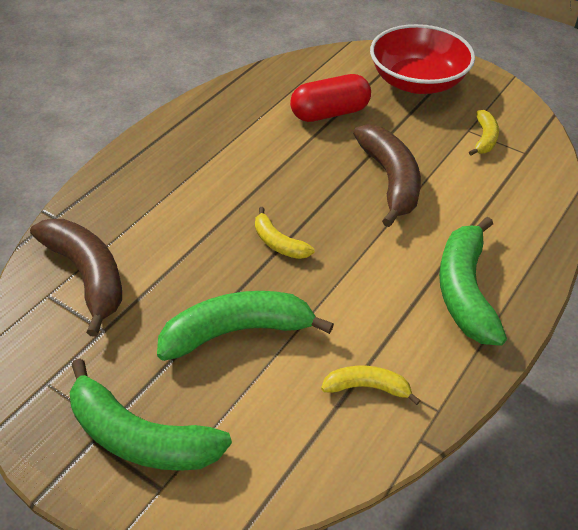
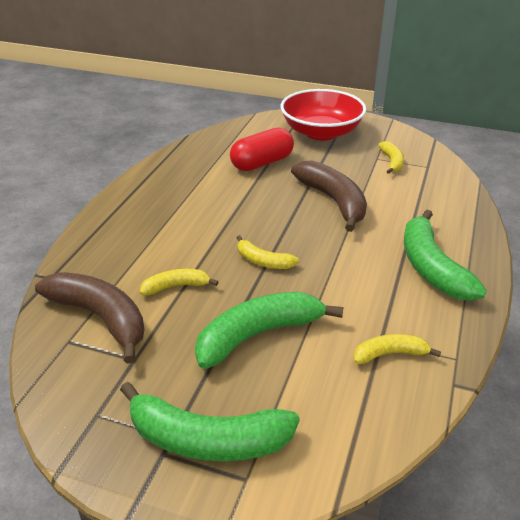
camera: 15 degrees left, 10 degrees down
(175, 254) = (176, 286): none -> yellow banana

